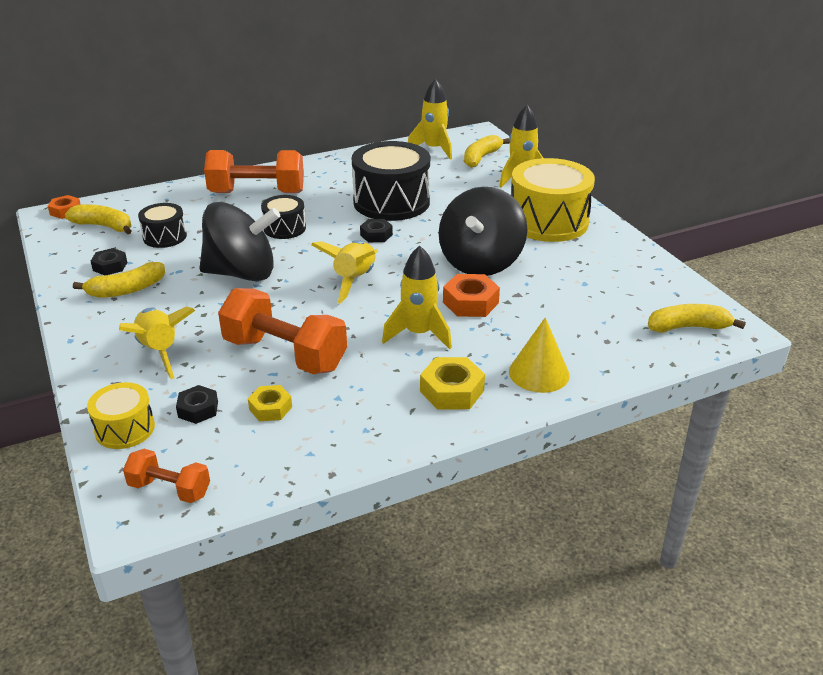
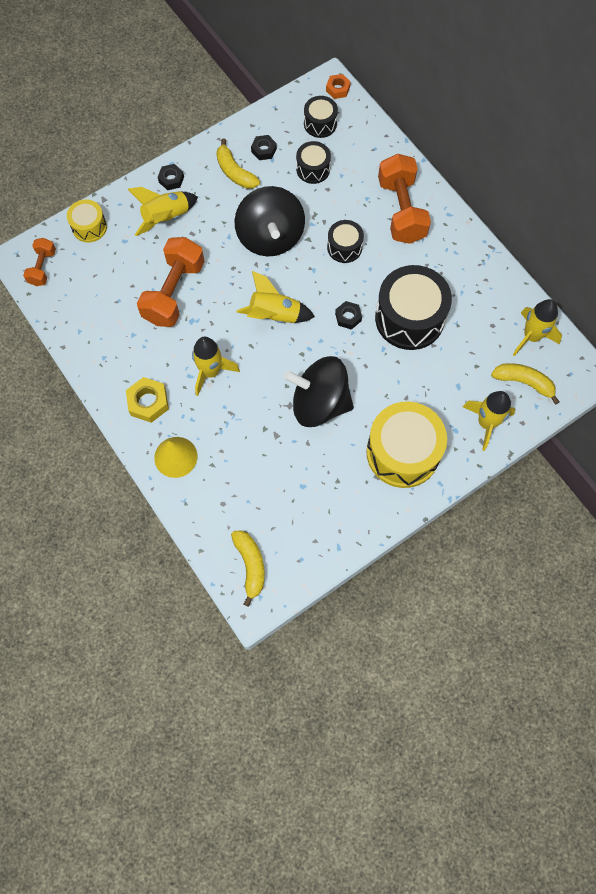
camera: 80 degrees right, 35 degrees up
(104, 226) = (320, 124): yellow banana -> black drum
(198, 409) = (111, 259): black nut -> black nut (171, 179)
(270, 408) = (117, 299): yellow nut -> none
(470, 302) = (258, 402): orange nut -> none

